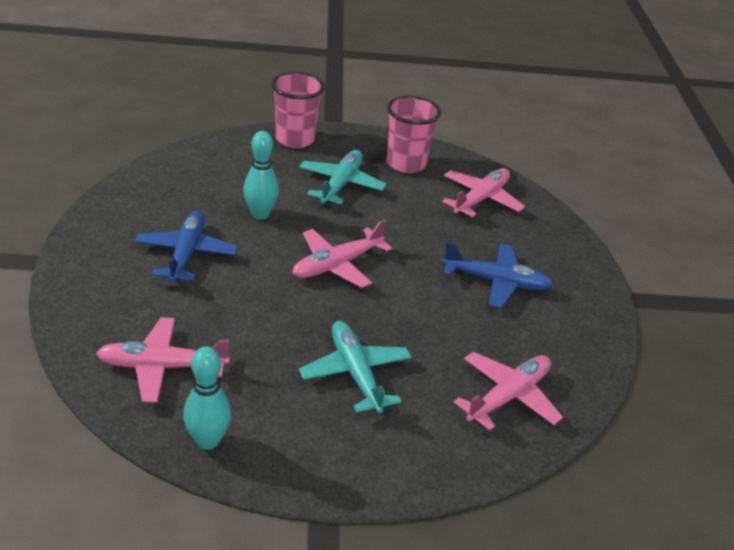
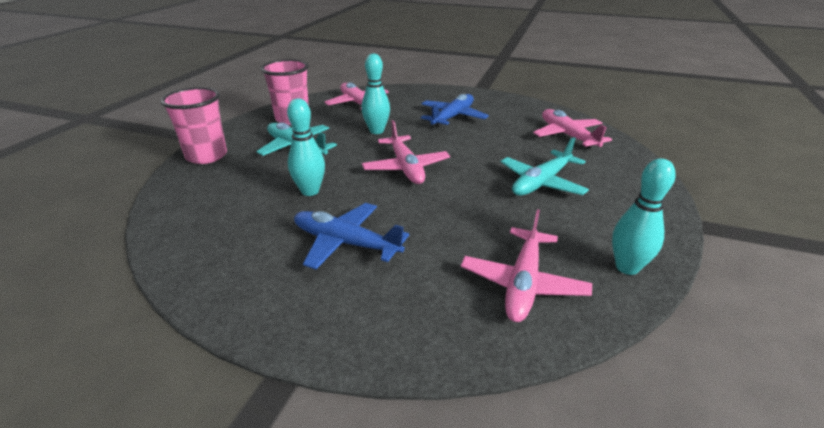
camera: 65 degrees left, 5 degrees down
(356, 373) = (542, 182): turquoise plane -> turquoise plane turned 45 degrees counterclockwise
(413, 228) = (376, 131): none -> turquoise bowling pin

